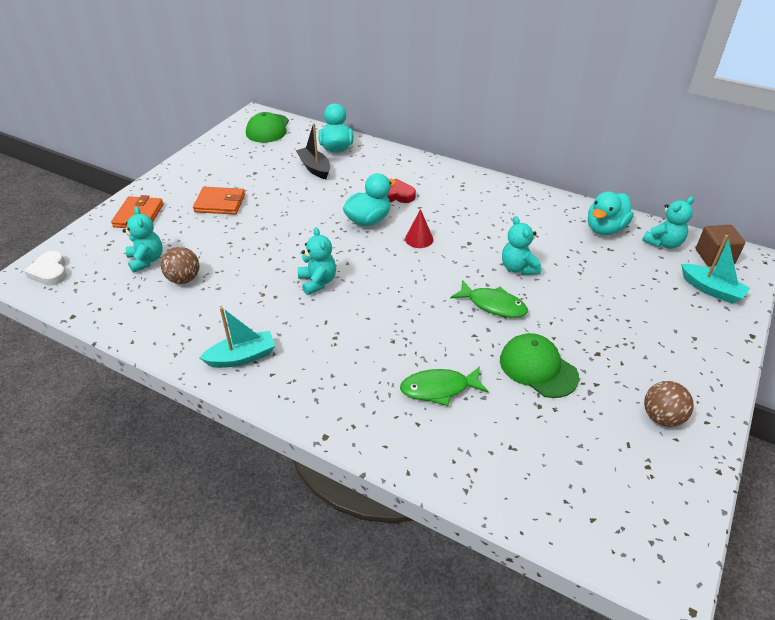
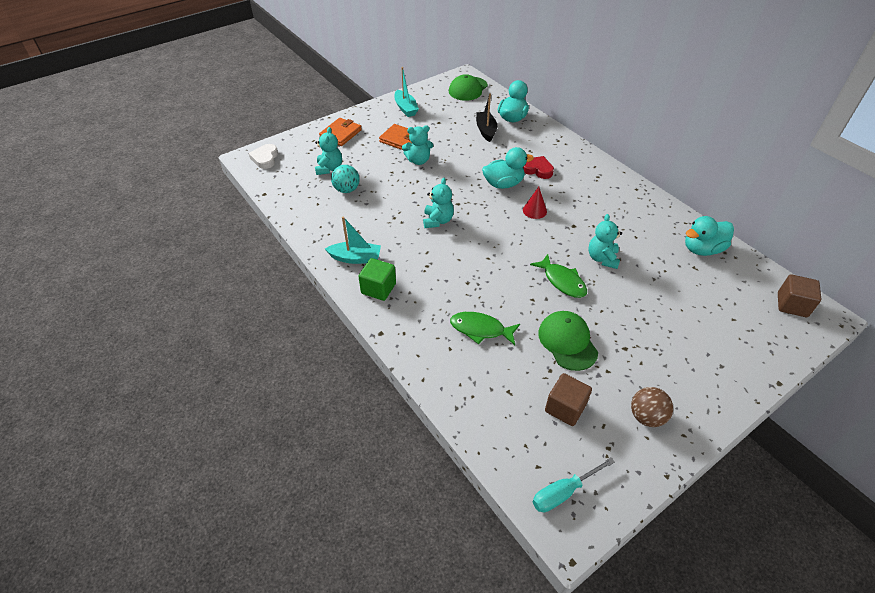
camera: 25 degrees right, 5 degrees up
(184, 279) = (347, 190): brown ball -> turquoise ball
(291, 384) = (378, 288): none -> green cube
(579, 441) = (565, 408): none -> brown cube
(635, 537) = (563, 492): none -> turquoise screwdriver
(663, 243) = (749, 278): turquoise teddy bear -> turquoise teddy bear (418, 160)
(711, 290) = (767, 332): turquoise boat -> turquoise boat (405, 108)

